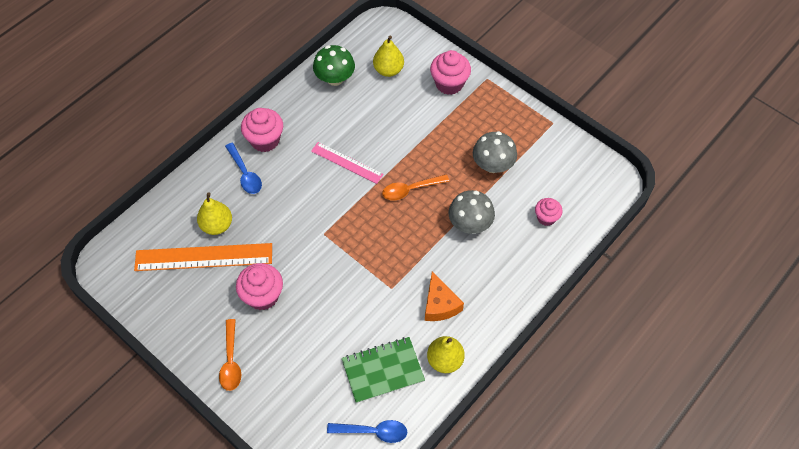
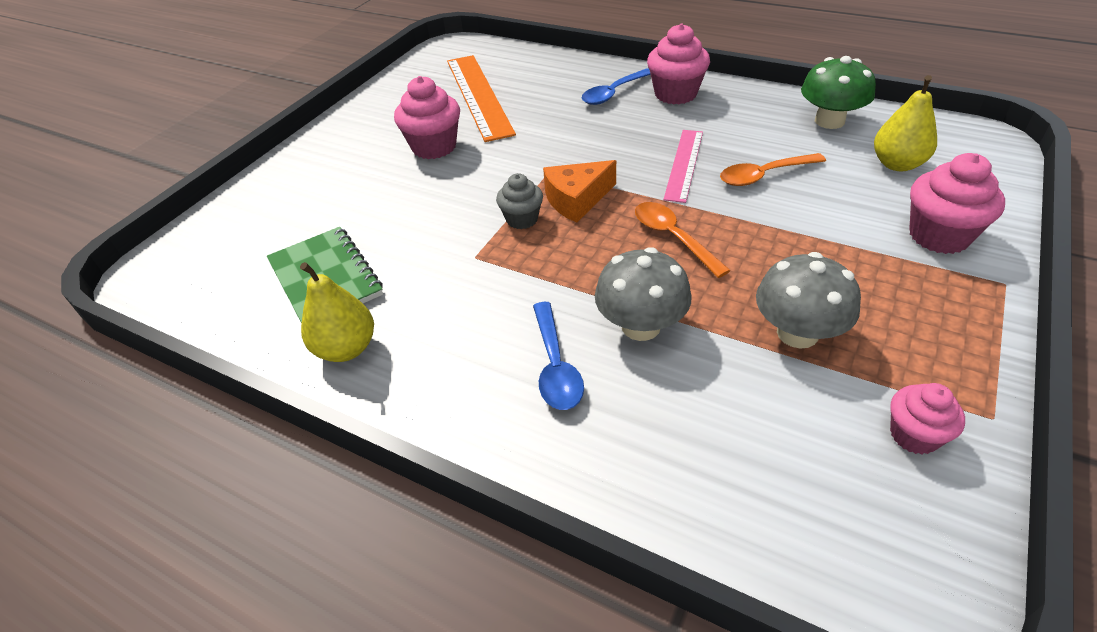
camera: 80 degrees right, 15 degrees down
(217, 225) = (527, 93): yellow pear -> none
(231, 361) = (337, 146): orange spoon -> orange spoon (764, 175)
(366, 258) = (522, 219): none -> grey cupcake
(373, 431) = (222, 290): blue spoon -> blue spoon (555, 366)
(440, 304) = (456, 320): orange cheese -> orange cheese (577, 200)
(546, 218) = (717, 451): pink cupcake -> pink cupcake (914, 435)

